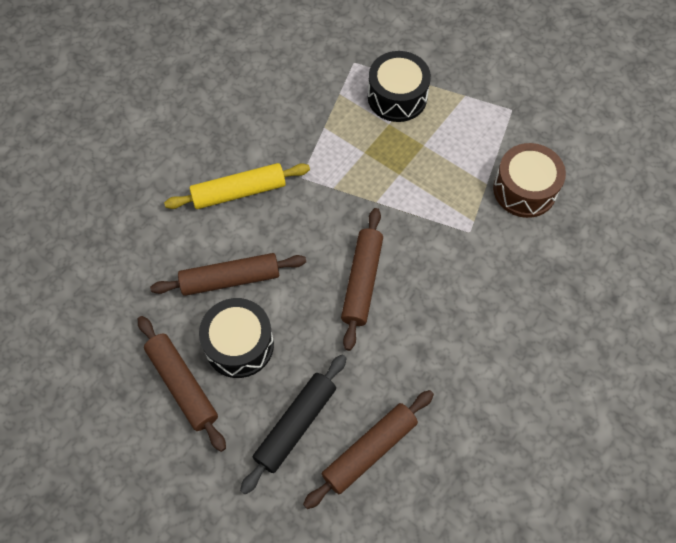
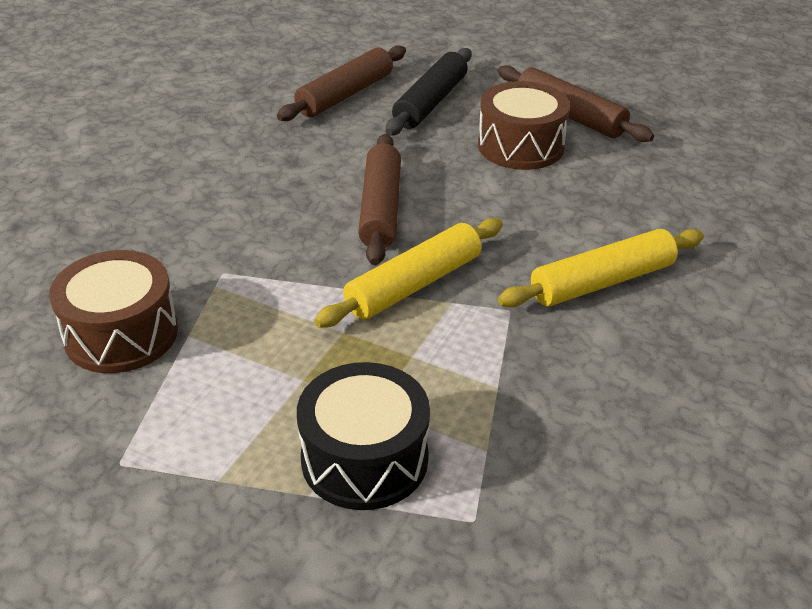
camera: 170 degrees right, 25 degrees down
(230, 279) = (562, 195): brown rolling pin -> none
(239, 345) = (520, 146): black drum -> brown drum
(352, 205) = (414, 285): none -> yellow rolling pin

